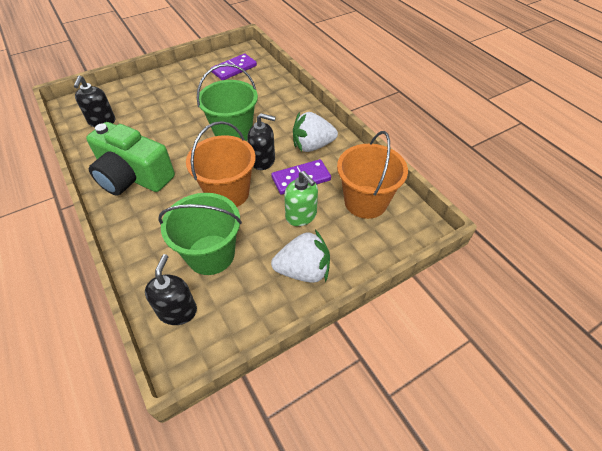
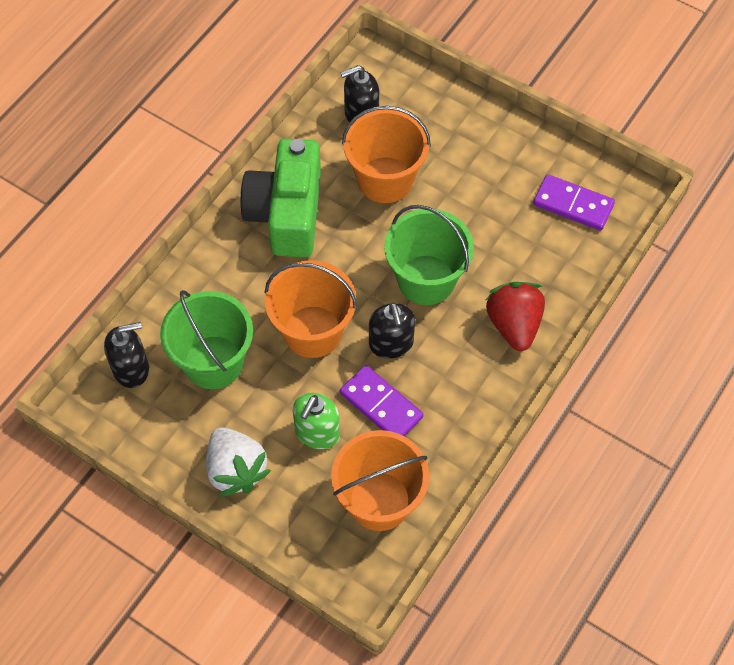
camera: 65 degrees right, 10 degrees up
(154, 126) = (385, 180): none -> orange bucket
(286, 110) = (514, 325): none -> red strawberry
(312, 146) = (453, 392): white strawberry -> none

